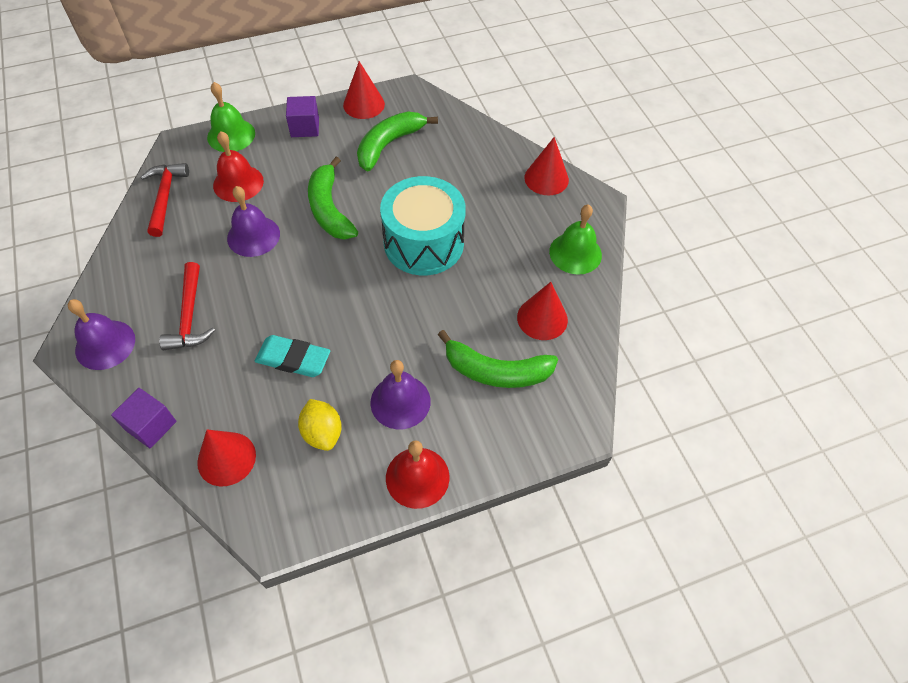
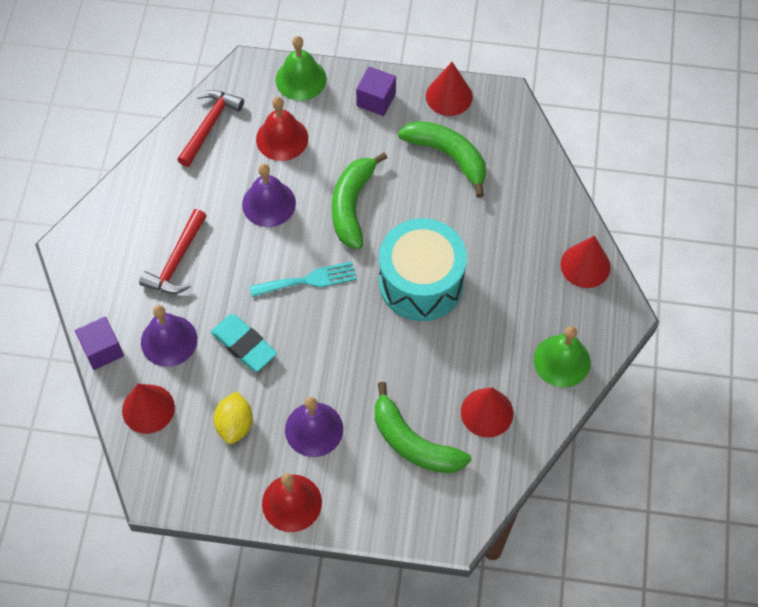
camera: 30 degrees right, 5 degrees up
(105, 344) = (97, 256): purple bell -> purple bell (169, 340)
(323, 281) = (308, 280): none -> turquoise fork
(389, 145) = (448, 156): green banana -> green banana turned 60 degrees clockwise

